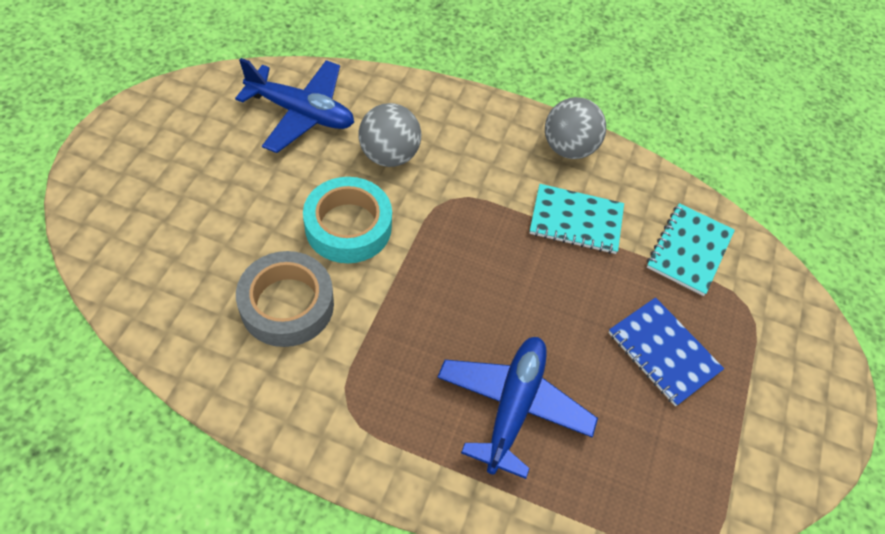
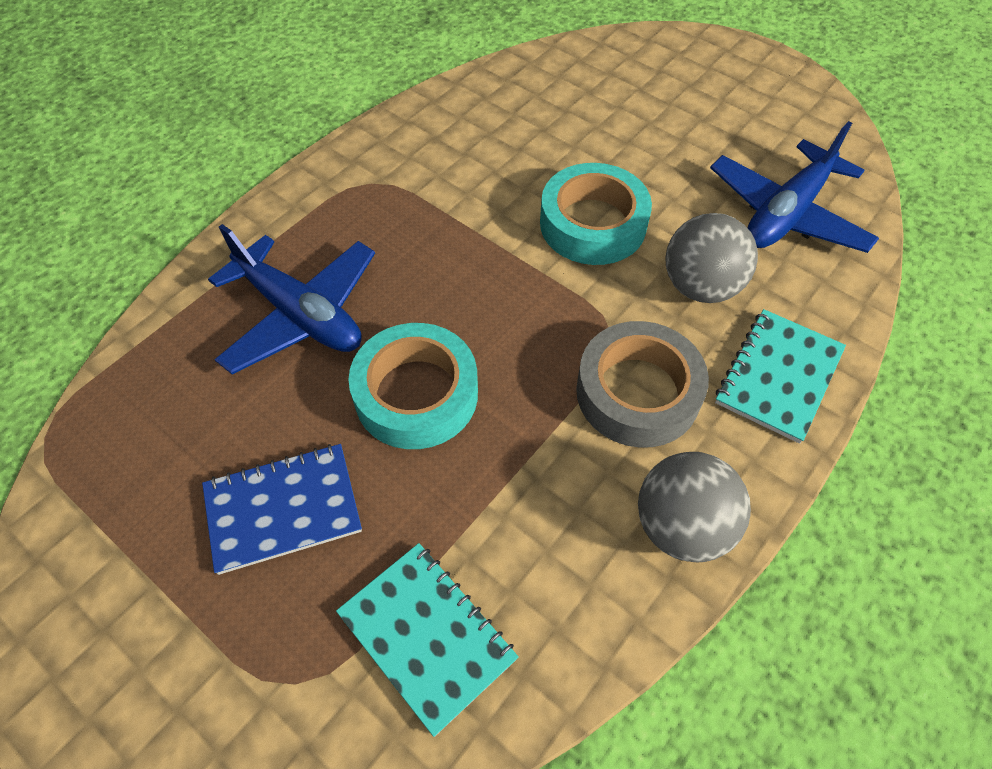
camera: 115 degrees right, 0 degrees up
(287, 305) = (505, 159): grey tape -> grey tape (637, 392)
(547, 301) = (416, 394): none -> turquoise tape
(576, 221) = (533, 481): turquoise notebook -> turquoise notebook (778, 376)

